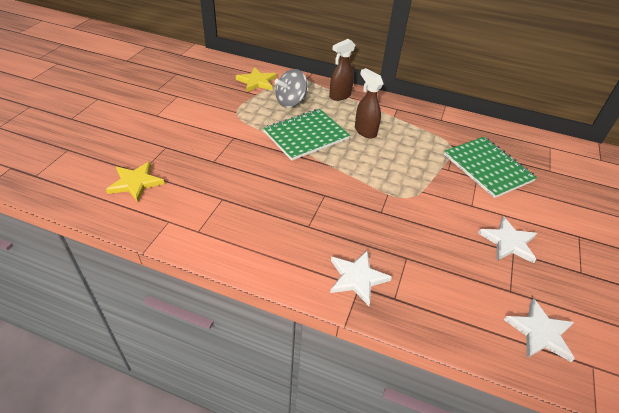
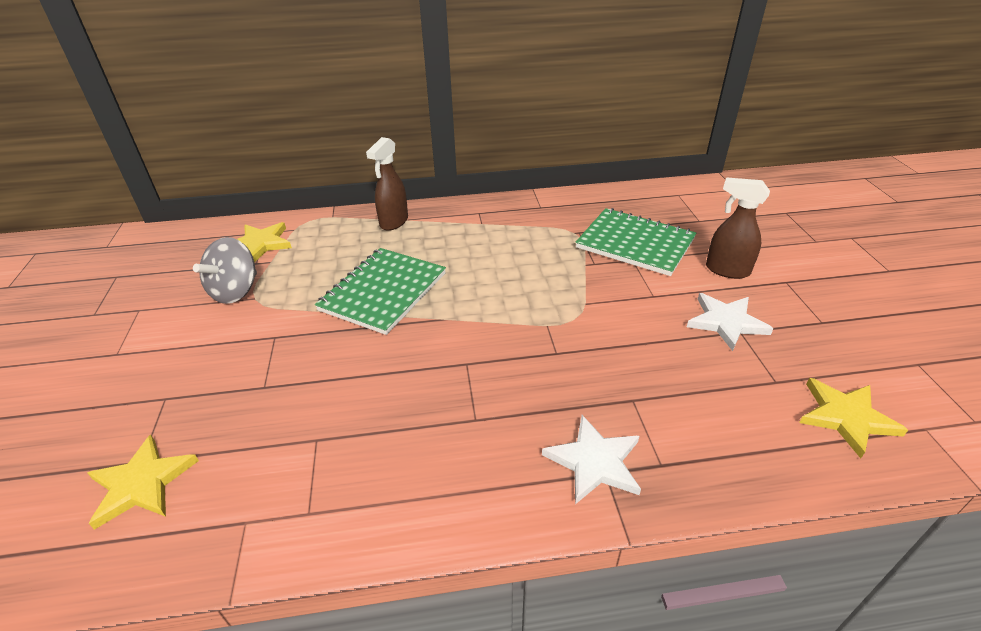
camera: 25 degrees left, 5 degrees down
(291, 102) = (330, 254): grey spinning top -> grey spinning top (235, 291)
(365, 131) = (459, 255): brown spray bottle -> brown spray bottle (726, 270)
(540, 332) = (846, 417): white star -> yellow star

